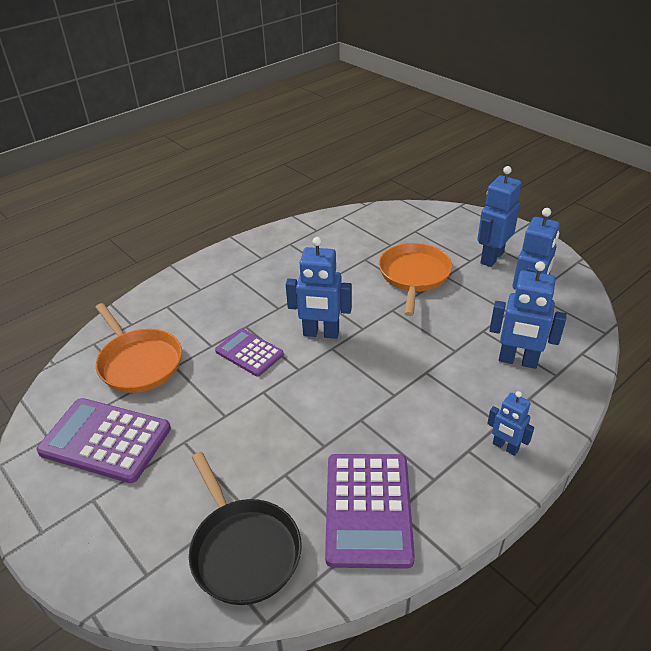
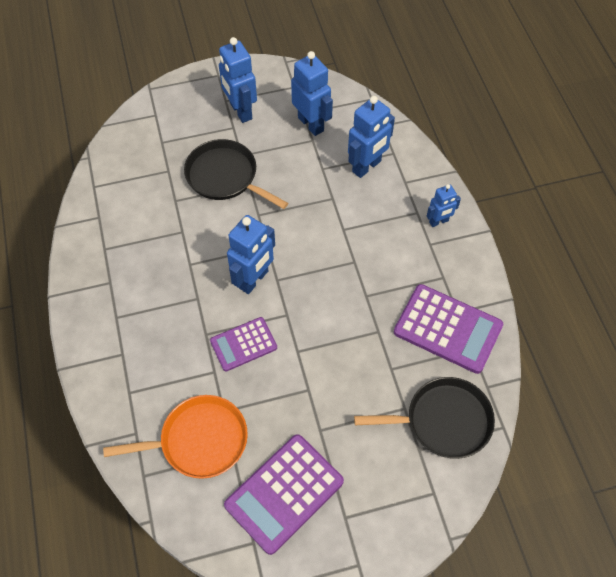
camera: 65 degrees left, 20 degrees up
(414, 275) = (225, 176): orange pan -> black pan

